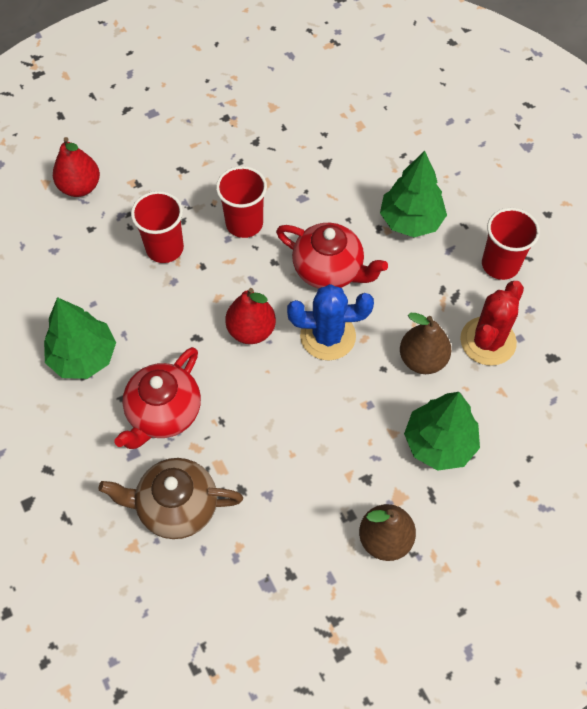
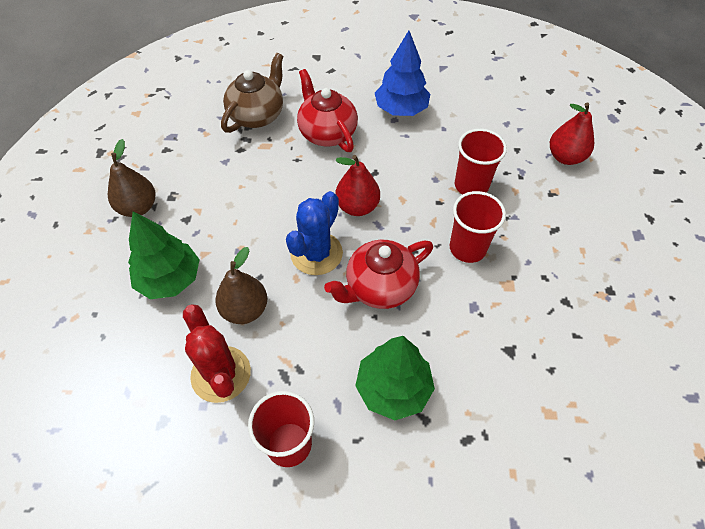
camera: 120 degrees right, 5 degrees down
(83, 357) = (401, 109): green tree -> blue tree

